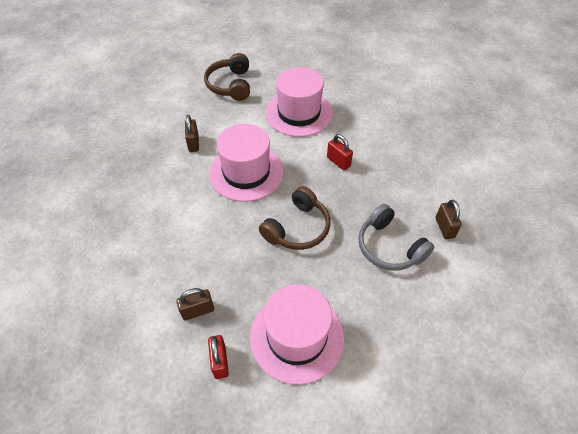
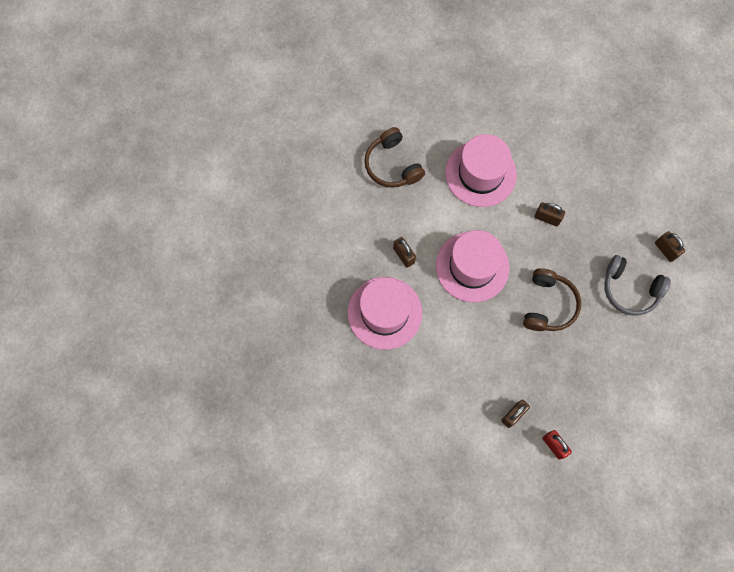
camera: 25 degrees left, 20 degrees up
(297, 337) = (598, 400): pink hat -> pink hat (384, 313)
(338, 162) = (547, 218): red padlock -> brown padlock

